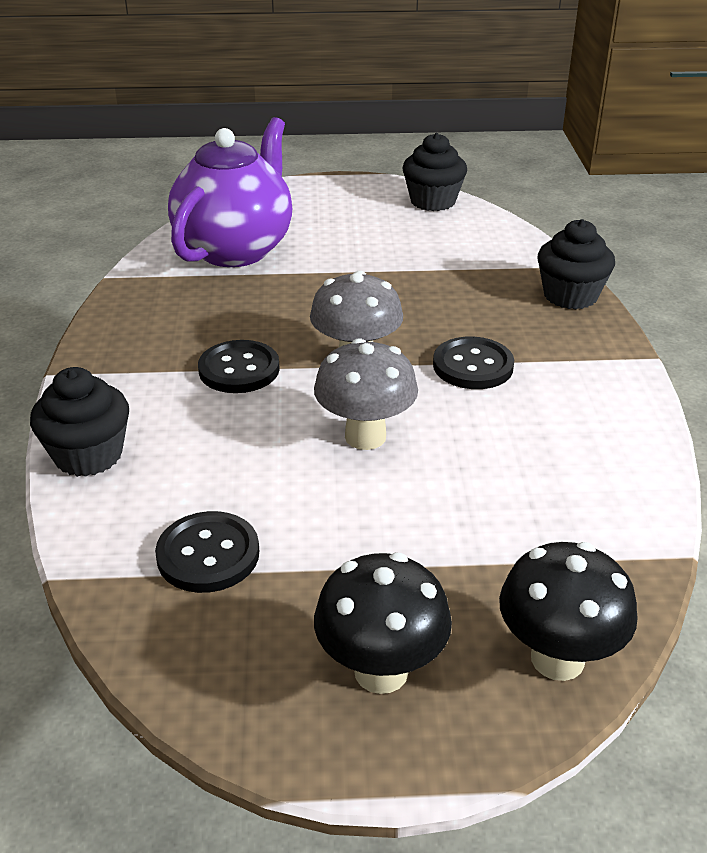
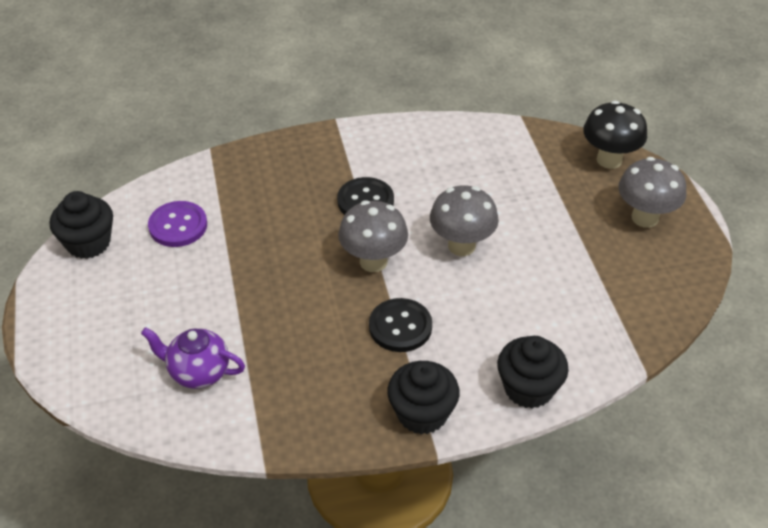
camera: 100 degrees left, 10 degrees up
(208, 554) = (596, 300): black button -> none
(236, 249) = (198, 372): purple teapot -> purple teapot, size x0.53
(381, 671) = (645, 218): black mushroom -> grey mushroom
(449, 244) = (178, 226): none -> purple button
(570, 296) = (259, 156): black cupcake -> black cupcake (422, 413)

